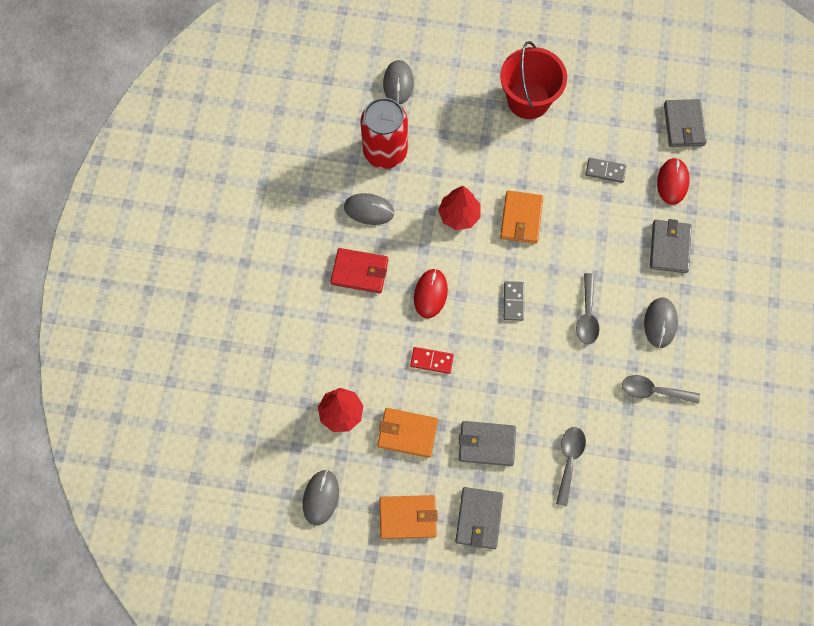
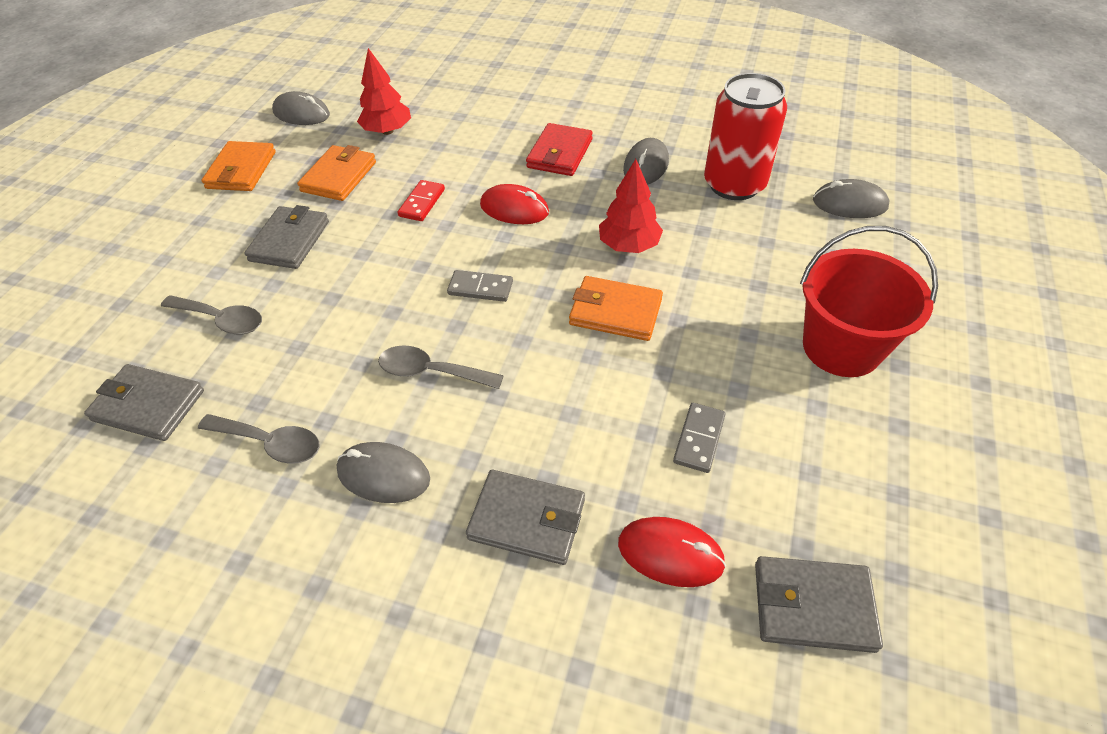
camera: 100 degrees right, 20 degrees down
(479, 518) = (202, 225): grey wallet -> grey wallet (148, 405)
(653, 391) = (270, 443): grey spoon -> grey spoon turned 90 degrees clockwise

